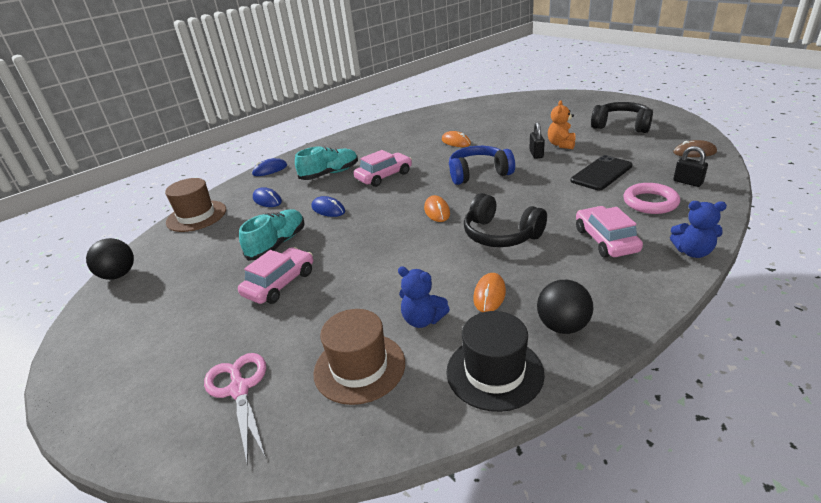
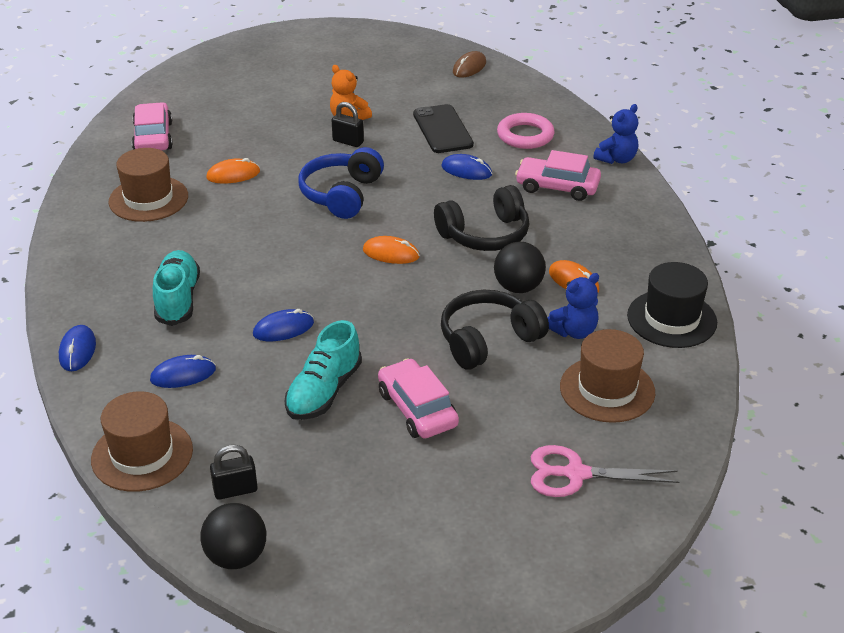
camera: 65 degrees left, 5 degrees up
(277, 244) = (324, 392): turquoise shoe -> turquoise shoe turned 120 degrees counterclockwise
(384, 176) = (251, 259): pink car -> pink car (153, 137)
(407, 134) = (148, 199): none -> brown hat
(562, 326) = (648, 263): black ball -> black ball (518, 287)
(567, 199) = (466, 170): none -> blue mouse
(621, 126) = (359, 67): black headphones -> black headphones (488, 340)
(687, 182) = (515, 101): black padlock -> black padlock (235, 490)

